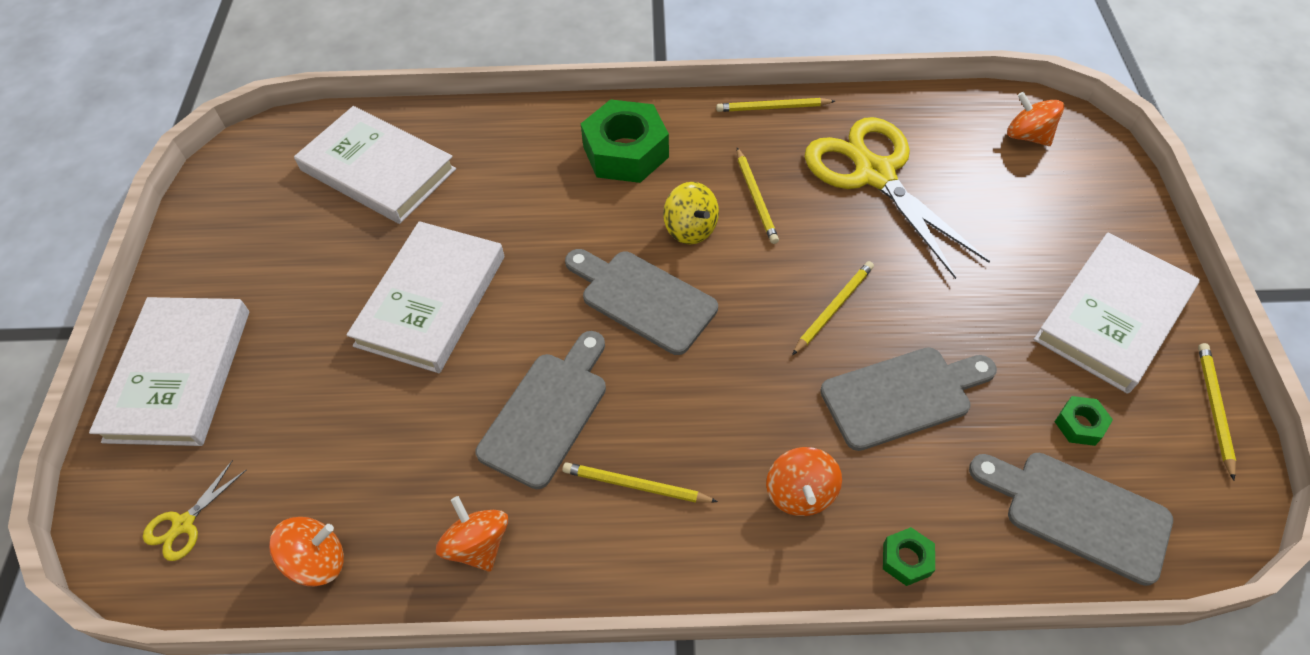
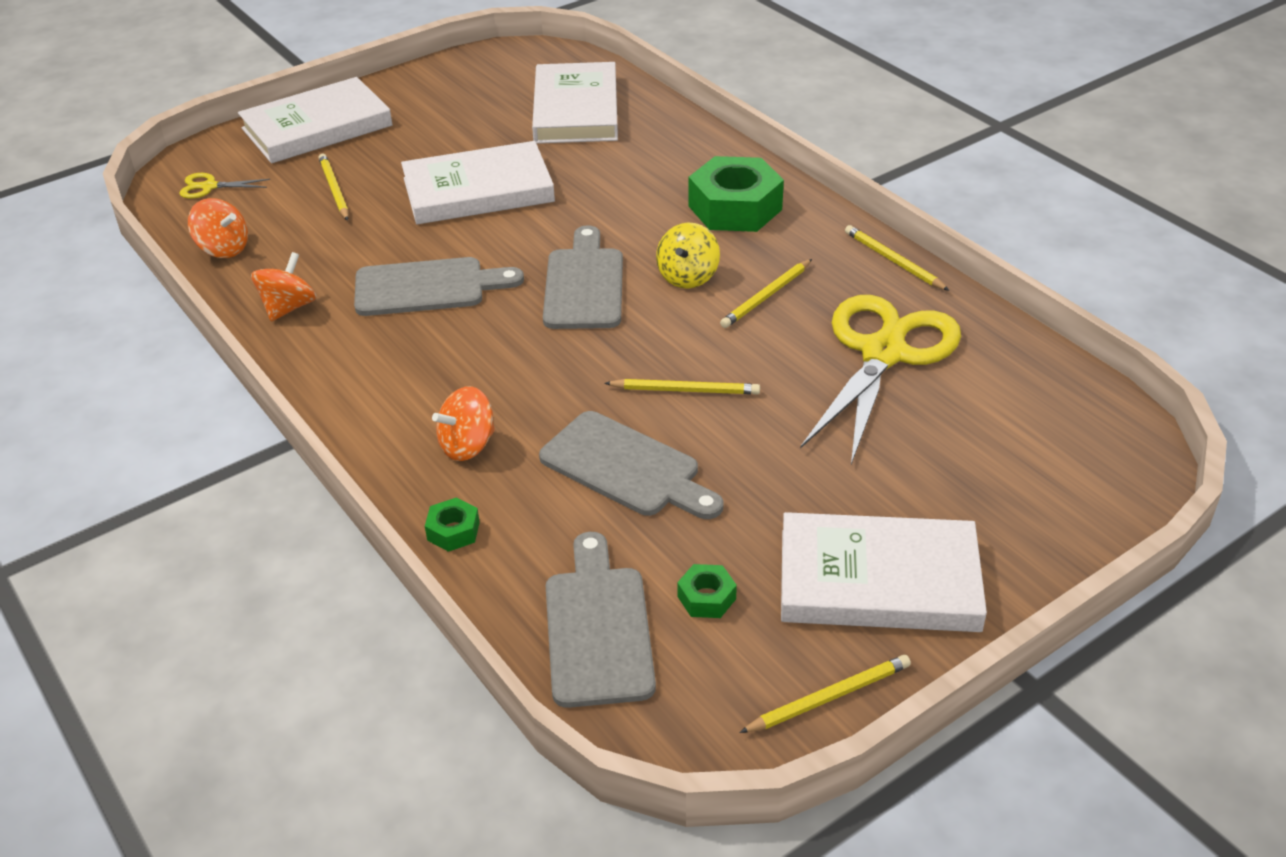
camera: 55 degrees right, 15 degrees down
(635, 485) = (399, 357): yellow pencil -> yellow pencil (334, 189)
(1027, 136) = (1074, 436): orange spinning top -> none

